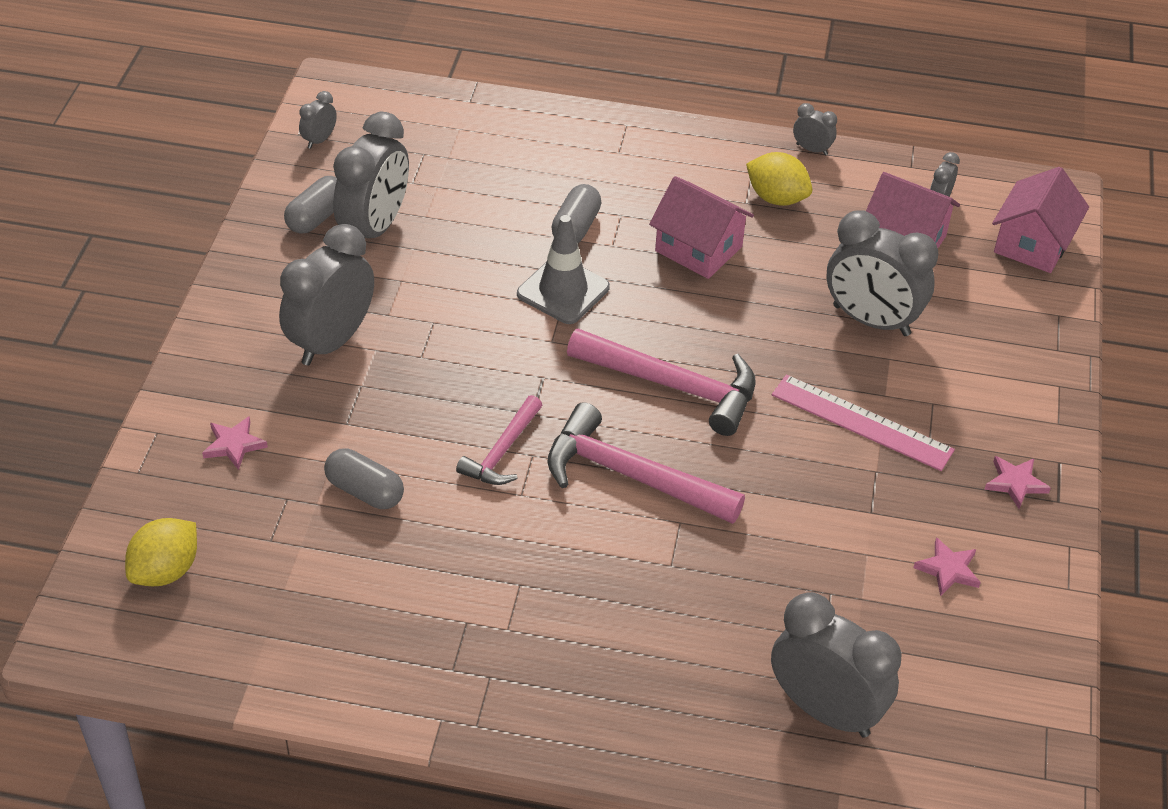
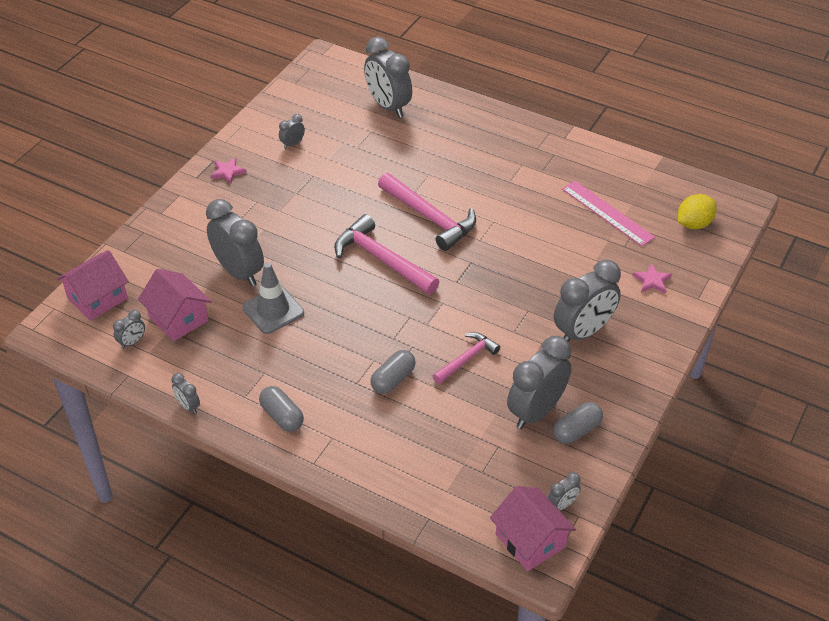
camera: 160 degrees left, 0 degrees up
(365, 491) = (580, 240): grey capsule -> grey capsule (282, 416)
(502, 452) = (496, 244): pink hammer -> pink hammer (467, 359)
(563, 291) = (422, 334): grey traffic cone -> grey traffic cone (273, 310)
(698, 249) = (317, 344): pink house -> pink house (530, 540)
(776, 198) = (240, 371): yellow lemon -> none
(862, 422) = (286, 217): pink ruler -> pink ruler (607, 213)
(948, 569) = (292, 144): pink star -> grey clock

